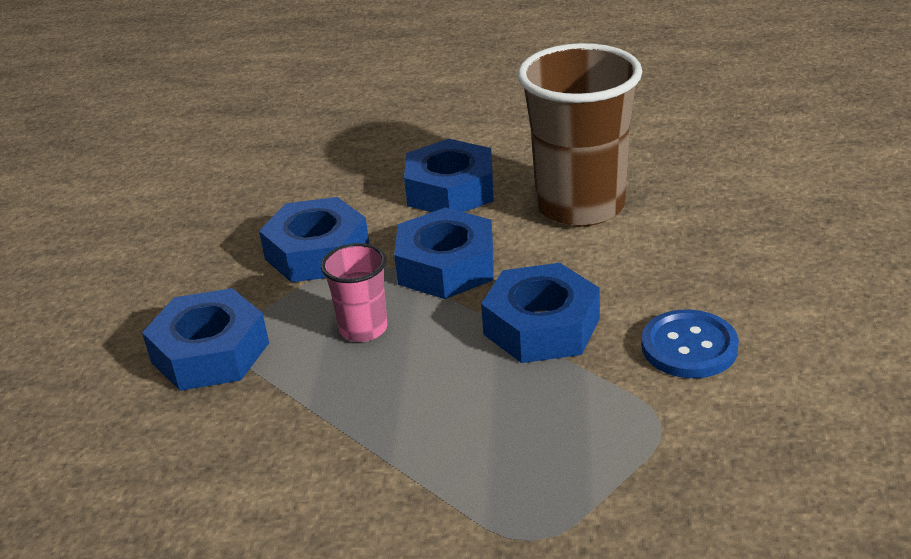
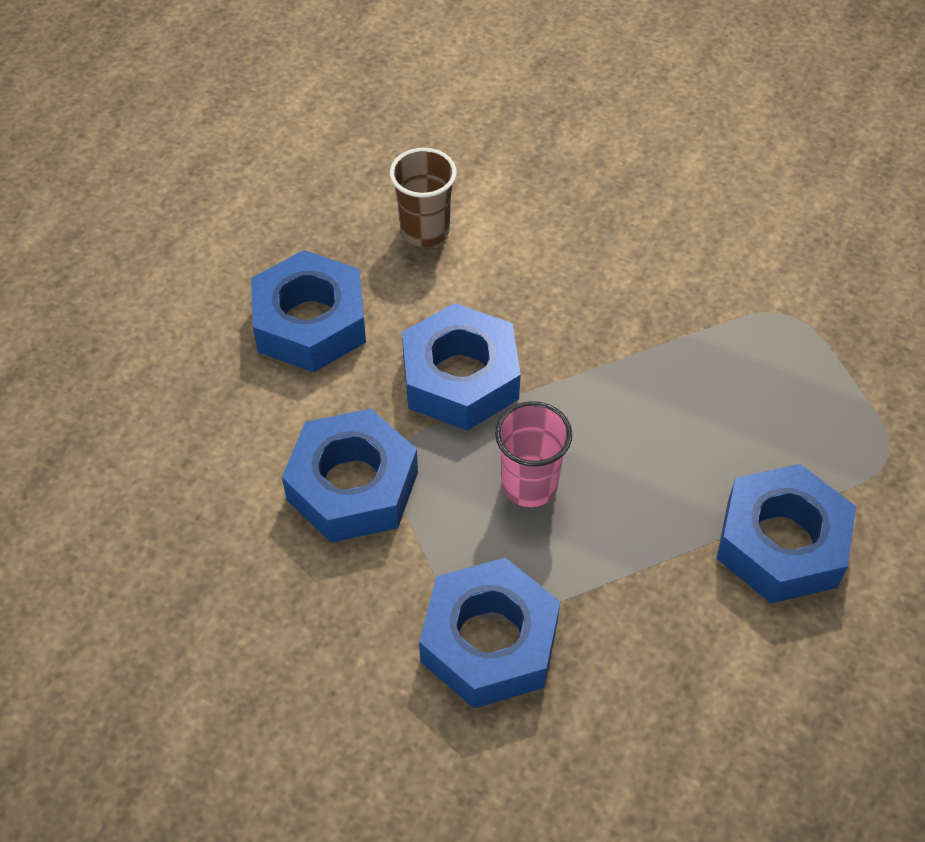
camera: 70 degrees left, 20 degrees up
(541, 326) = (611, 340): blue nut -> blue nut (781, 543)
(580, 206) = (425, 230): brown cup -> brown cup, size x0.49
(689, 347) = (699, 252): blue button -> none

